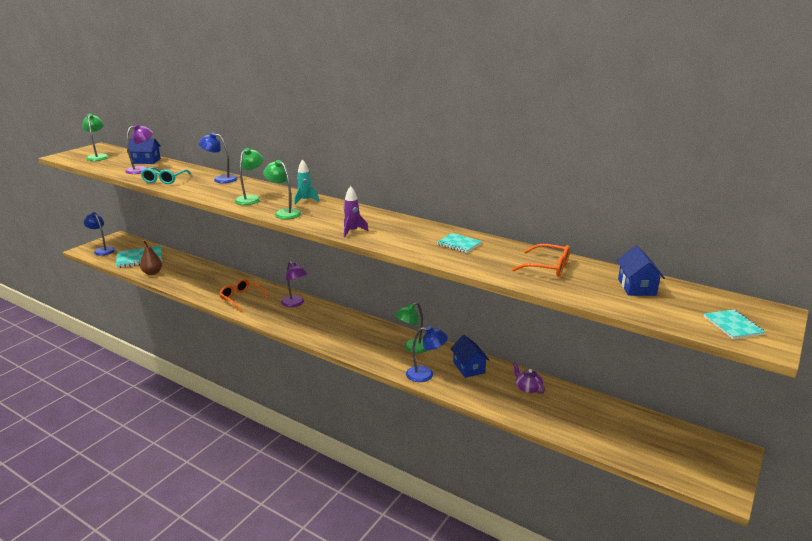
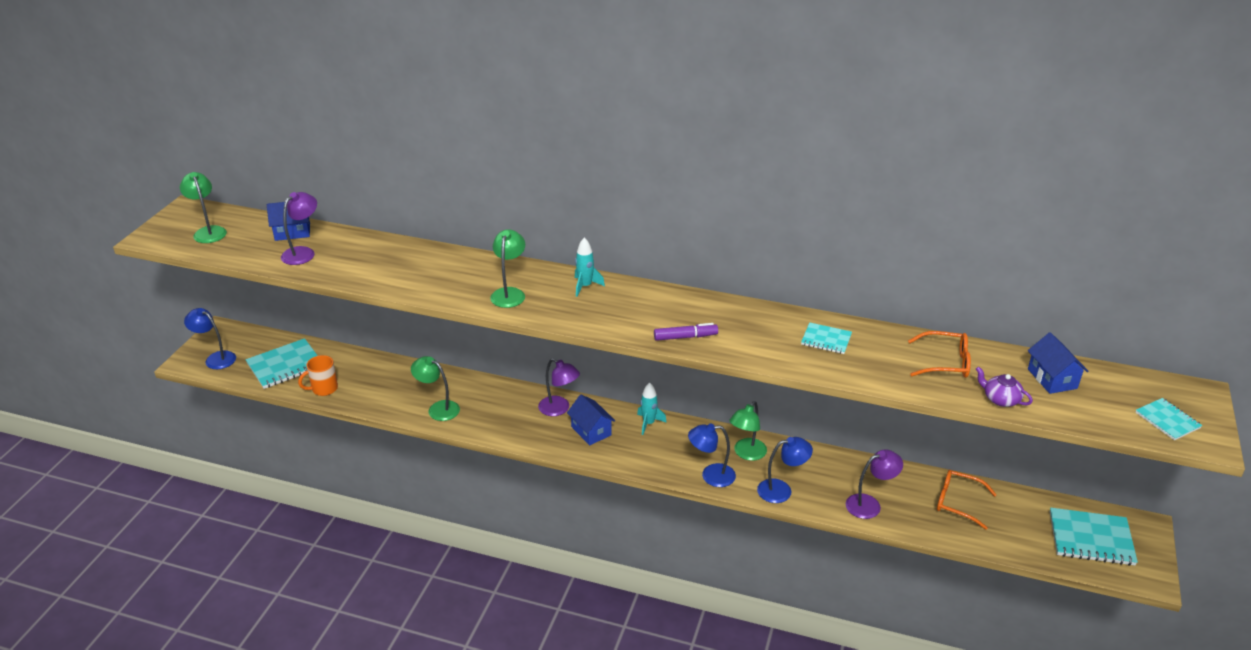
camera: 15 degrees left, 10 degrees up
(152, 273) = (323, 389): brown pear -> orange mug
(164, 180) = (356, 271): turquoise glasses -> none
(221, 179) = (436, 258): blue lamp -> blue lamp (711, 476)
(241, 298) = (481, 412): orange glasses -> orange glasses (958, 502)
(284, 213) = (575, 315): green lamp -> green lamp (438, 408)
(352, 231) = (685, 337): purple rocket -> purple marker
(352, 320) = (648, 423): none -> turquoise rocket
(469, 367) = (826, 470): blue house -> blue house (591, 431)
(491, 395) = (870, 504): none -> purple lamp
(527, 388) = (905, 486): purple teapot -> purple teapot (1000, 399)
(678, 451) = (1091, 538): none -> turquoise notebook

